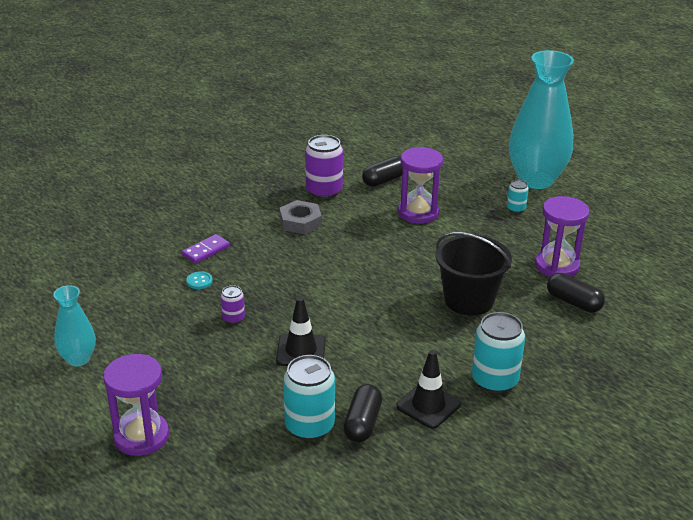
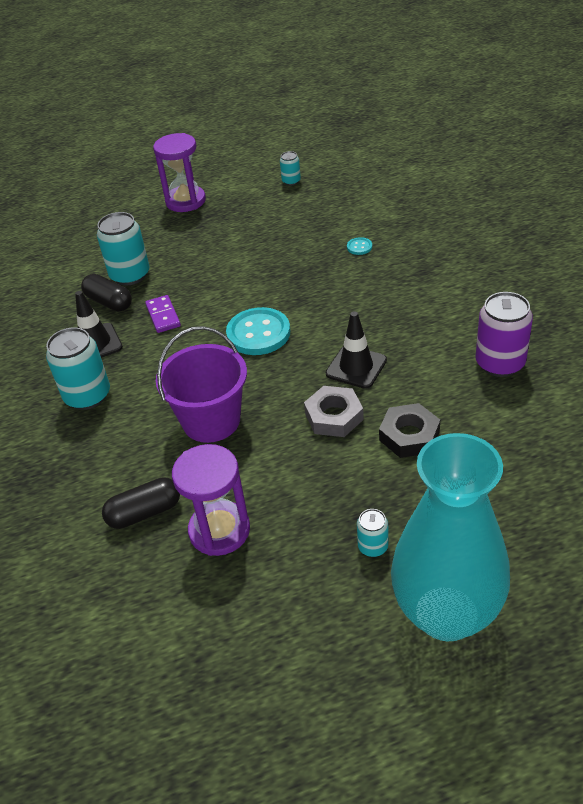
camera: 120 degrees right, 10 degrees up
(78, 359) = (291, 181): turquoise vase -> turquoise can
(206, 251) = (409, 257): purple domino -> purple domino (163, 316)
(233, 318) = (290, 258): purple can -> none
(300, 222) = (435, 329): grey nut -> grey nut (334, 416)
(301, 351) = (219, 287): black traffic cone -> black traffic cone (356, 367)
(354, 306) = (258, 333): none -> turquoise button
(384, 180) = (508, 427): black capsule -> none
(418, 213) = (409, 435): purple hourglass -> black nut
(469, 300) = (211, 421): black bucket -> purple bucket

